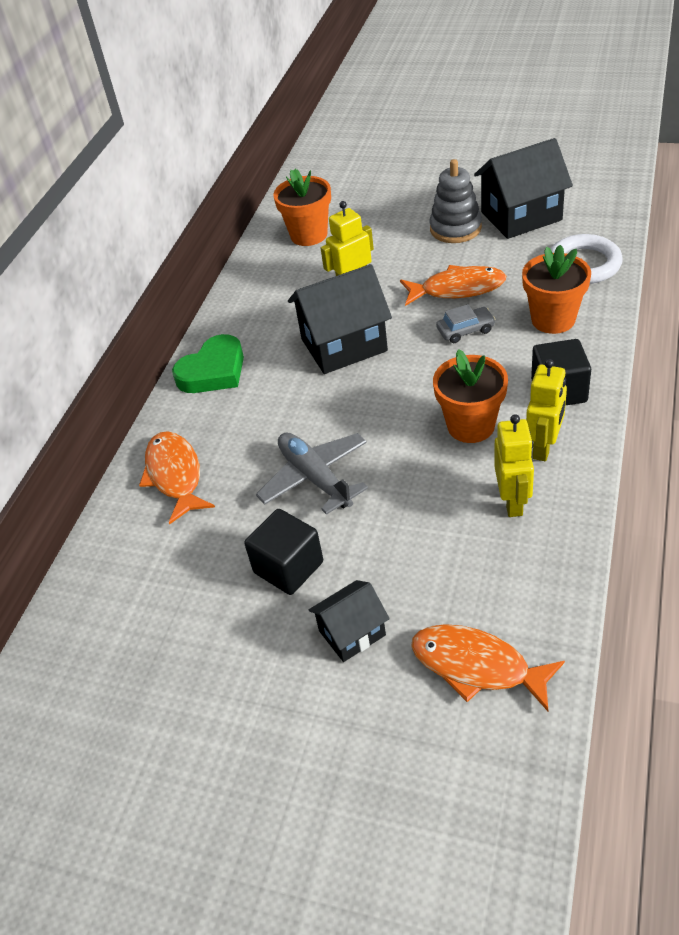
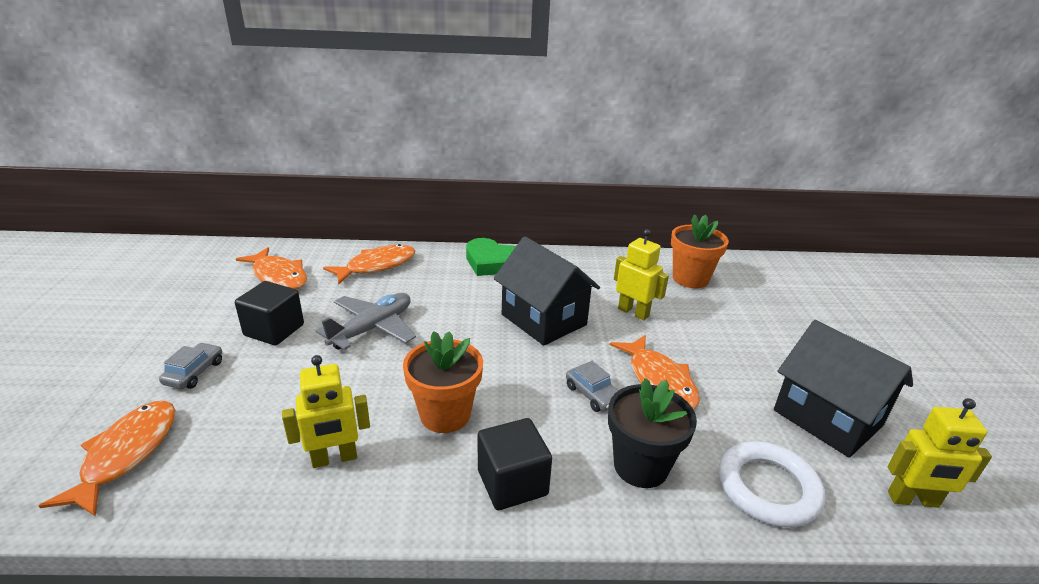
camera: 65 degrees right, 15 degrees down
(158, 576) = (278, 276): none -> orange fish
(352, 633) = (194, 372): black house -> grey car
(455, 228) = (764, 367): grey stacking toy -> none
(544, 447) = (417, 477): yellow robot -> yellow robot (913, 500)
(553, 319) = (640, 466): orange flower pot -> black flower pot

